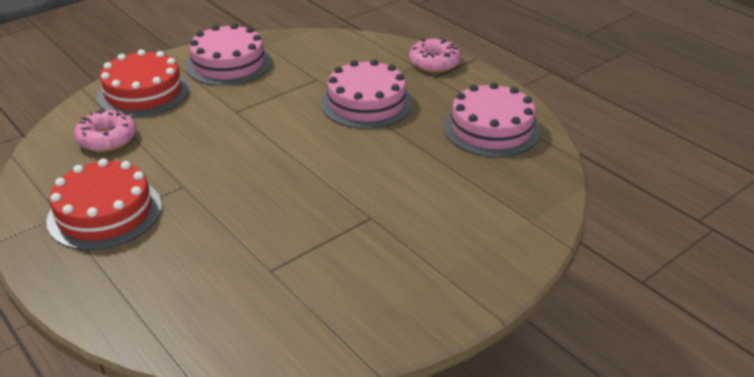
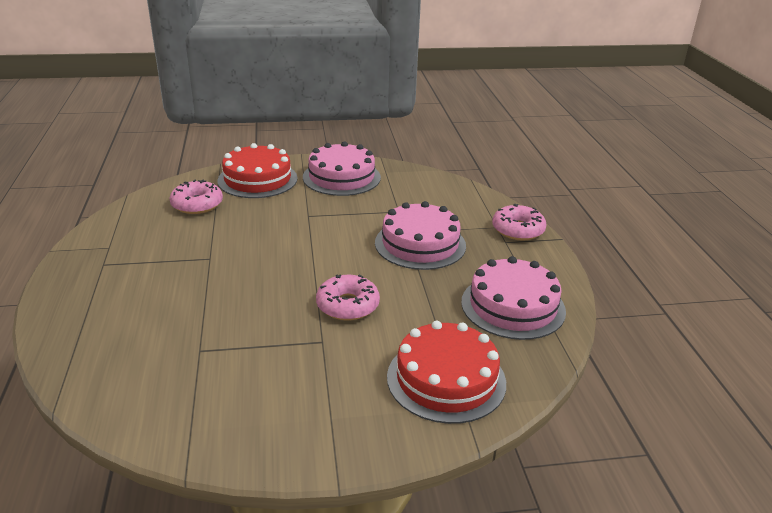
camera: 30 degrees right, 5 degrees down
(105, 212) = (137, 257): red cake -> red cake (446, 379)
(360, 179) = (347, 305): none -> pink donut

